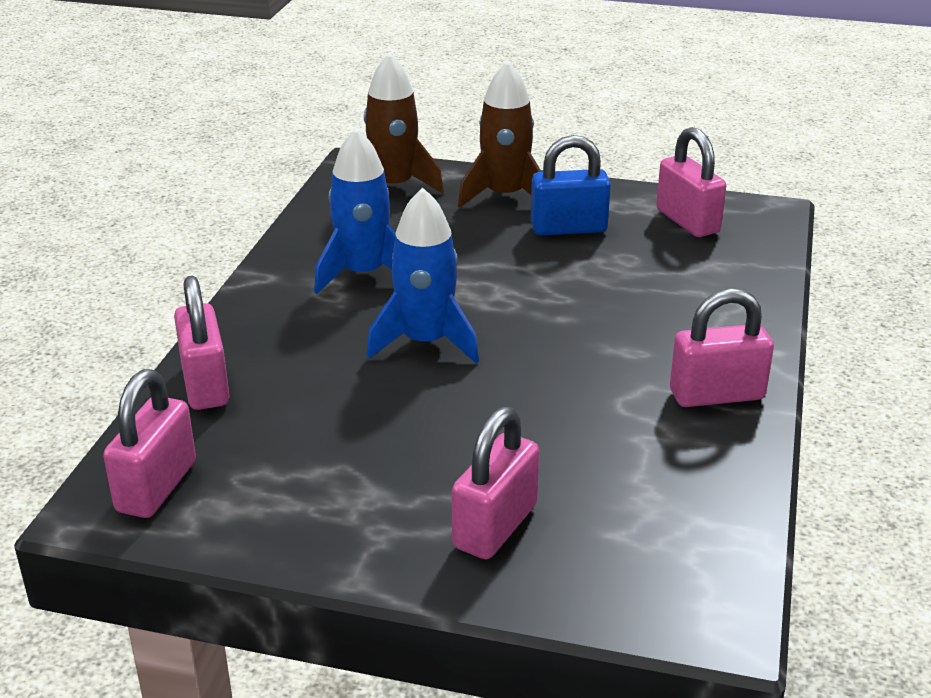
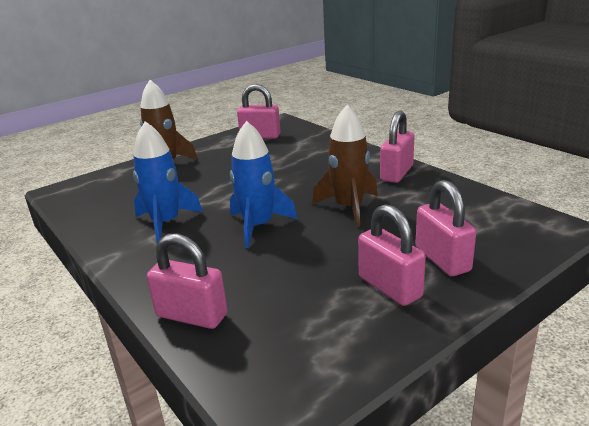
camera: 50 degrees left, 5 degrees down
(156, 487) = (278, 375): pink padlock -> pink padlock (389, 287)
(393, 186) = (101, 188): brown rocket -> brown rocket (349, 207)
(568, 228) = (221, 160): blue padlock -> none

